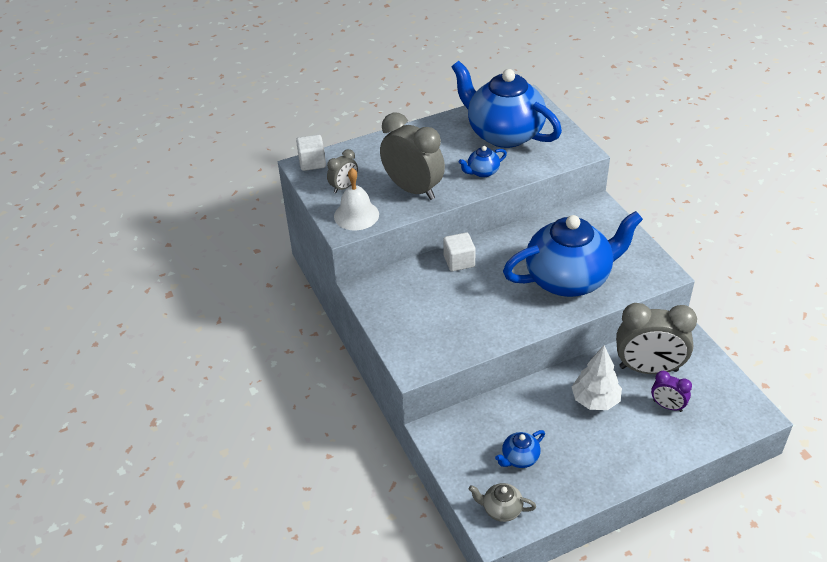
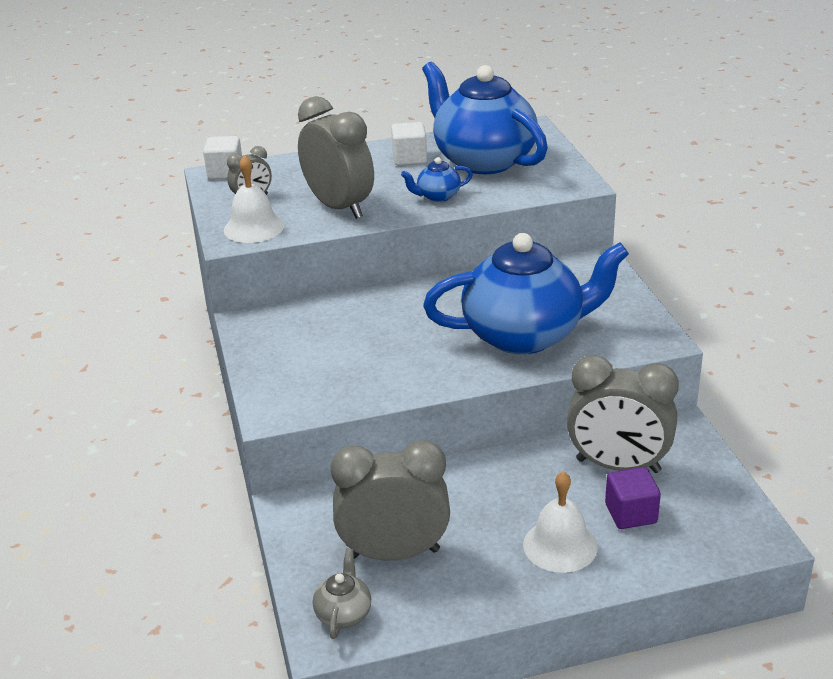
camera: 10 degrees right, 10 degrees down
(459, 261) = (384, 303): white cube -> white cube (409, 158)
(501, 509) = (343, 614): grey teapot -> grey teapot turned 75 degrees clockwise
(519, 458) = (394, 553): blue teapot -> grey clock
(595, 400) = (528, 495): white tree -> none
(628, 437) = (560, 545): none -> white bell
(667, 406) = (631, 513): purple clock -> purple cube

